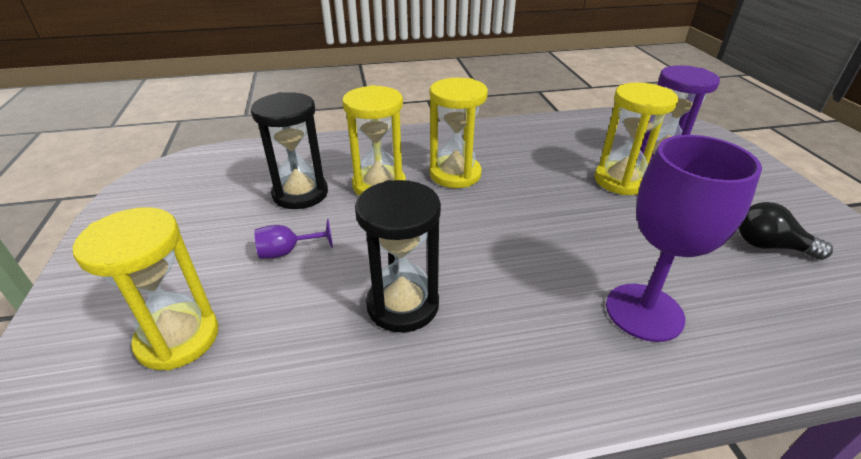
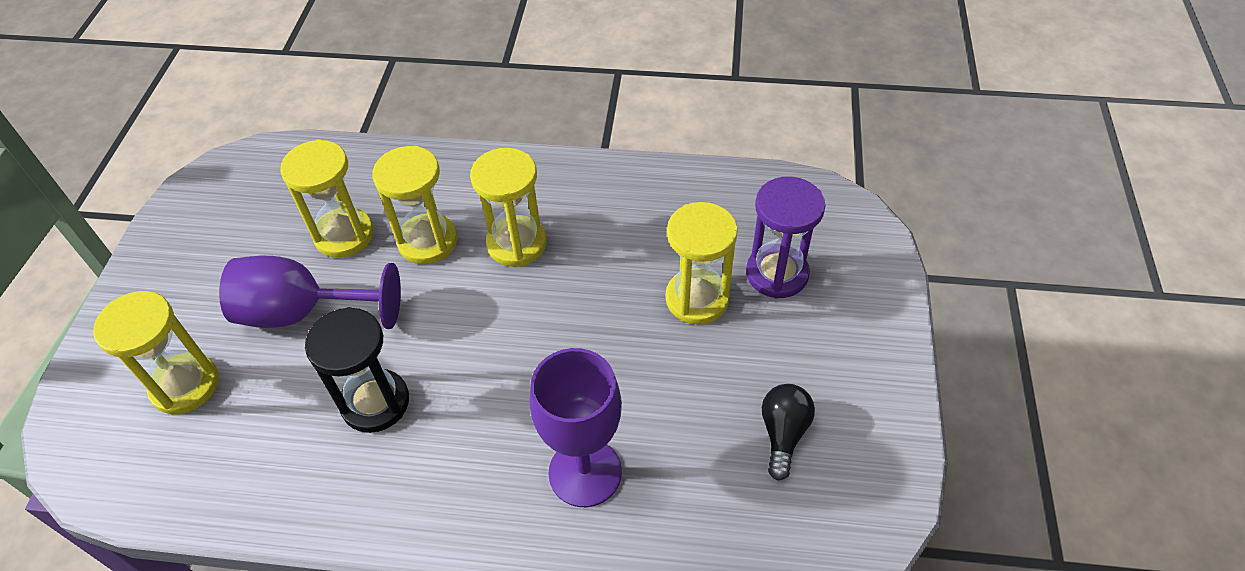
camera: 20 degrees right, 15 degrees up
(287, 251) = (302, 312): purple goblet -> purple goblet, size x2.20
(300, 194) = (344, 235): black hourglass -> yellow hourglass
(769, 246) = (783, 434): black light bulb -> black light bulb turned 60 degrees clockwise

